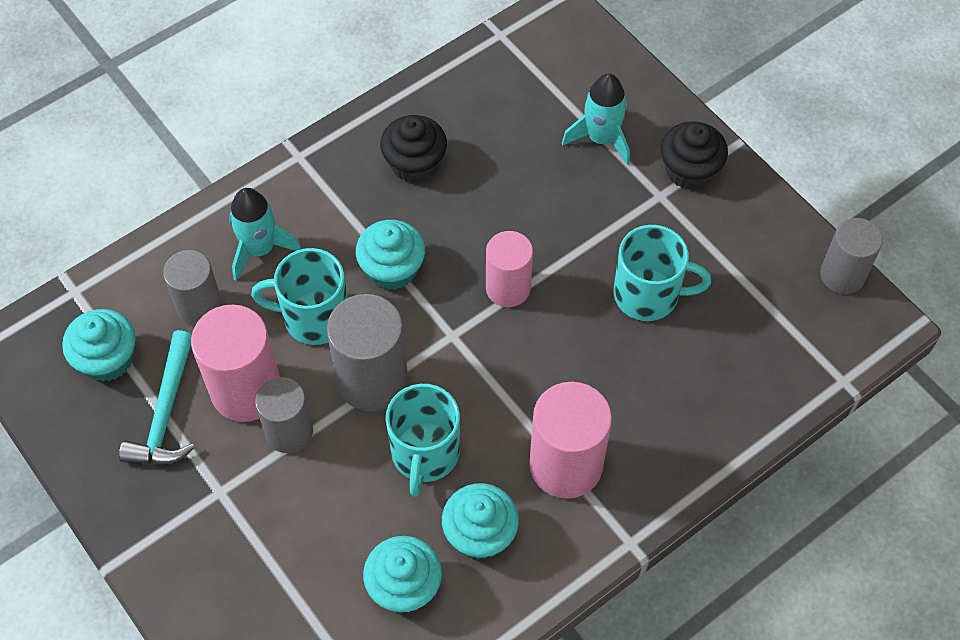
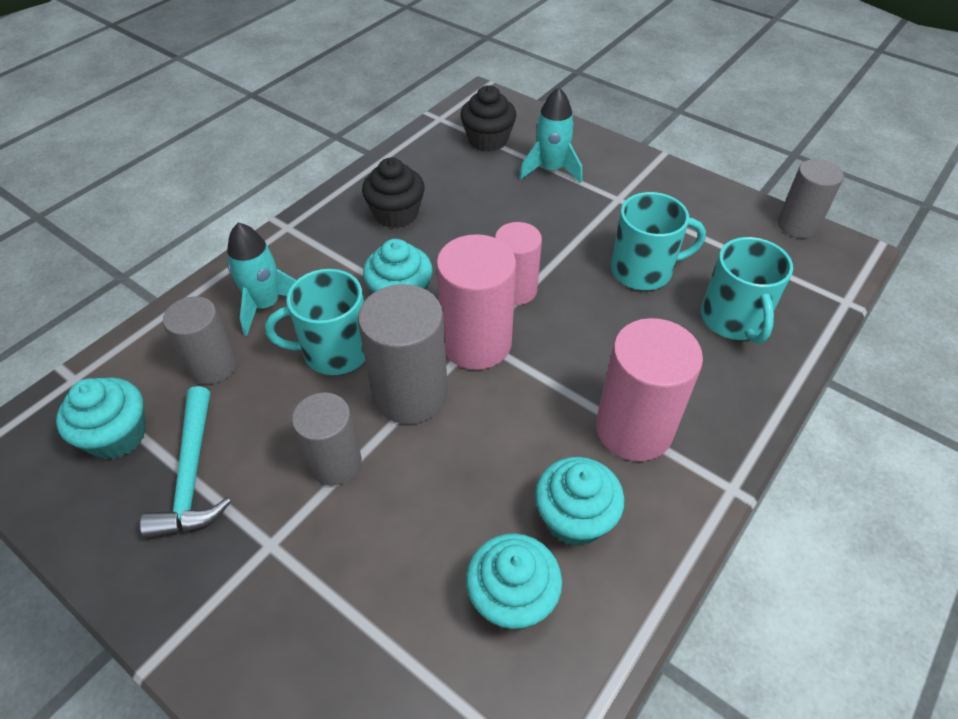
camera: 15 degrees left, 10 degrees down
(246, 390) = (278, 433): pink cylinder -> pink cylinder (476, 343)
(425, 454) = (487, 451): turquoise mug -> turquoise mug (733, 319)
(689, 170) = (634, 178): black cupcake -> black cupcake (488, 140)

